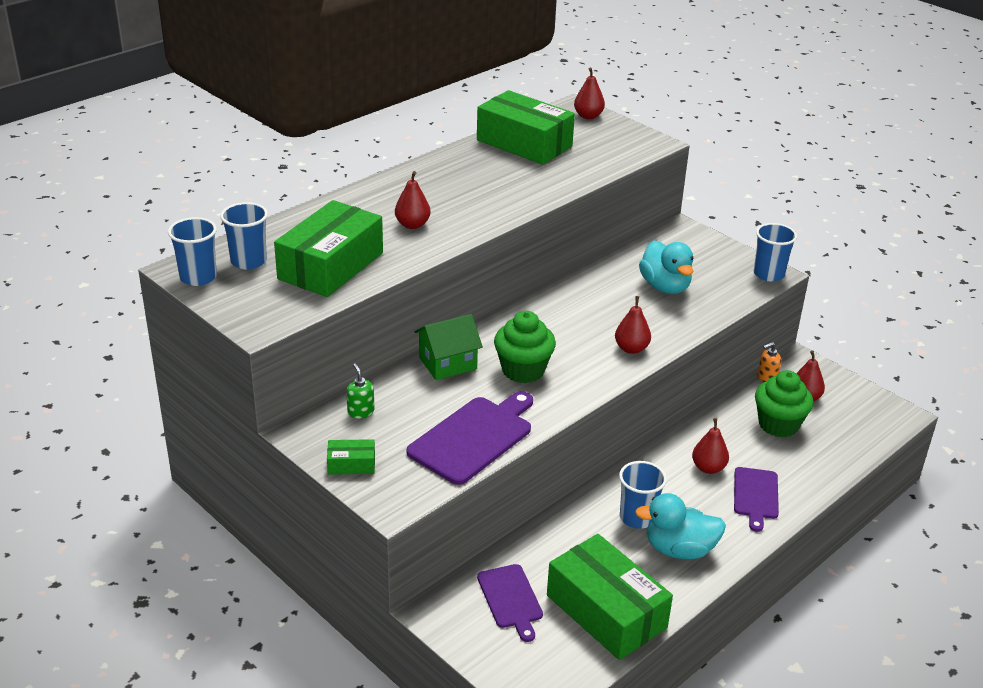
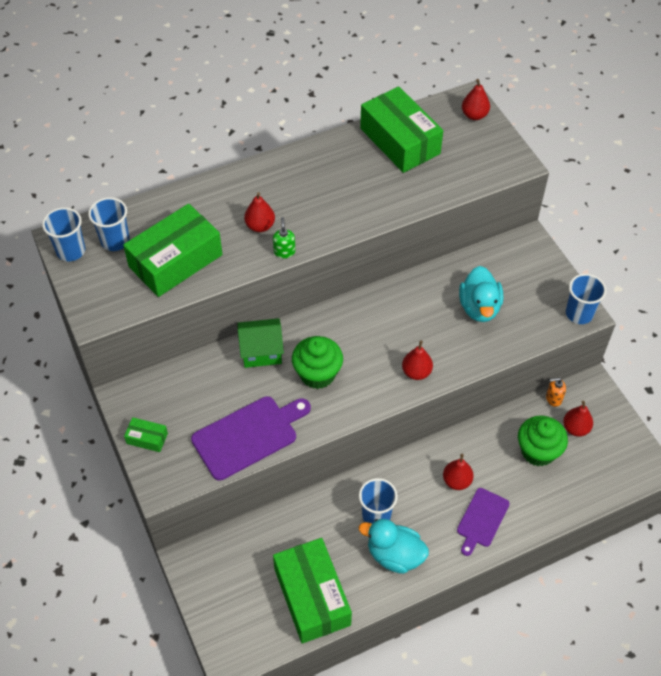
camera: 20 degrees right, 20 degrees up
(360, 412) = (174, 386): green soap dispenser -> green soap dispenser (284, 252)
(510, 599) = (247, 564): purple cutting board -> none

